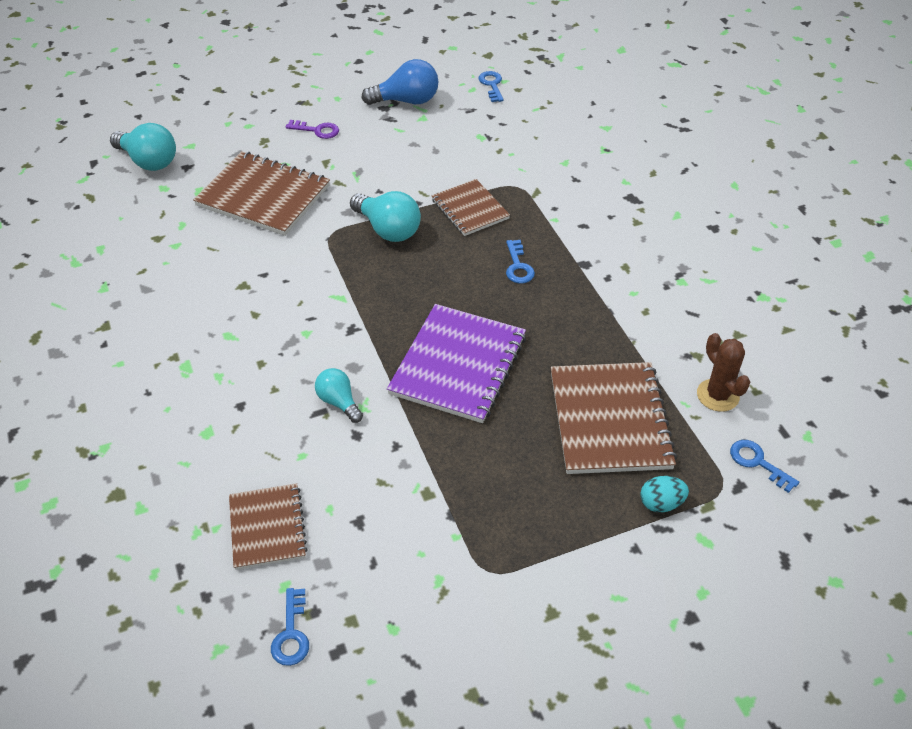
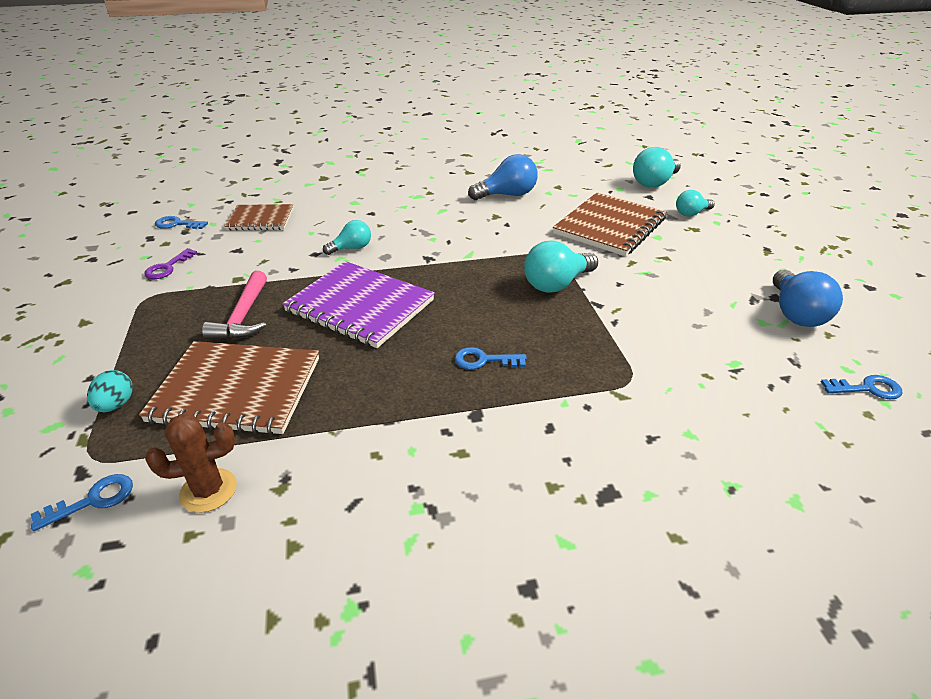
camera: 100 degrees right, 10 degrees down
(183, 280) = (507, 195): none -> blue light bulb
(229, 140) = (691, 213): none -> turquoise light bulb
(317, 130) = (718, 255): purple key -> purple key (168, 267)
(470, 209) = (587, 338): brown notebook -> none
(500, 458) = (243, 316): none -> pink hammer

